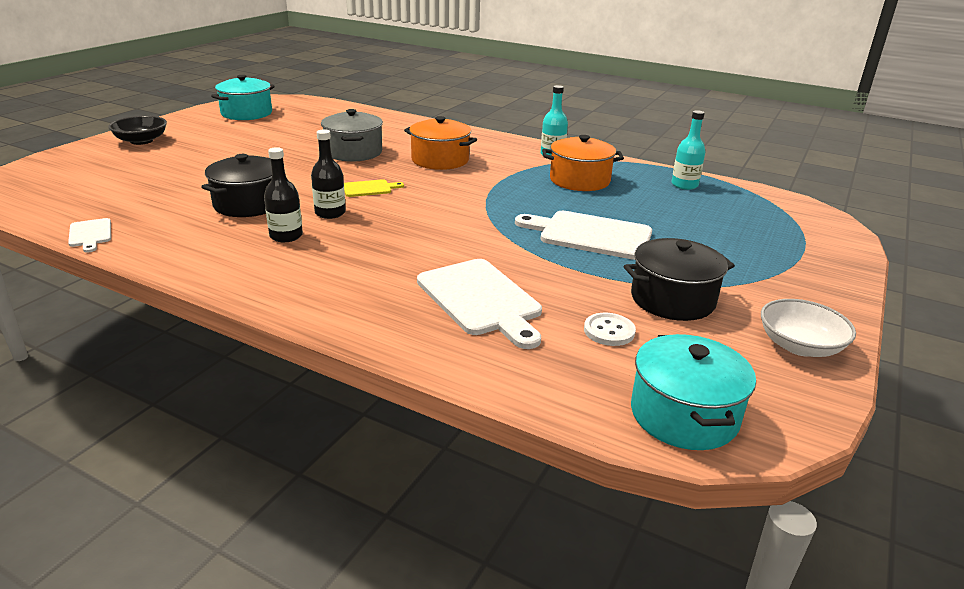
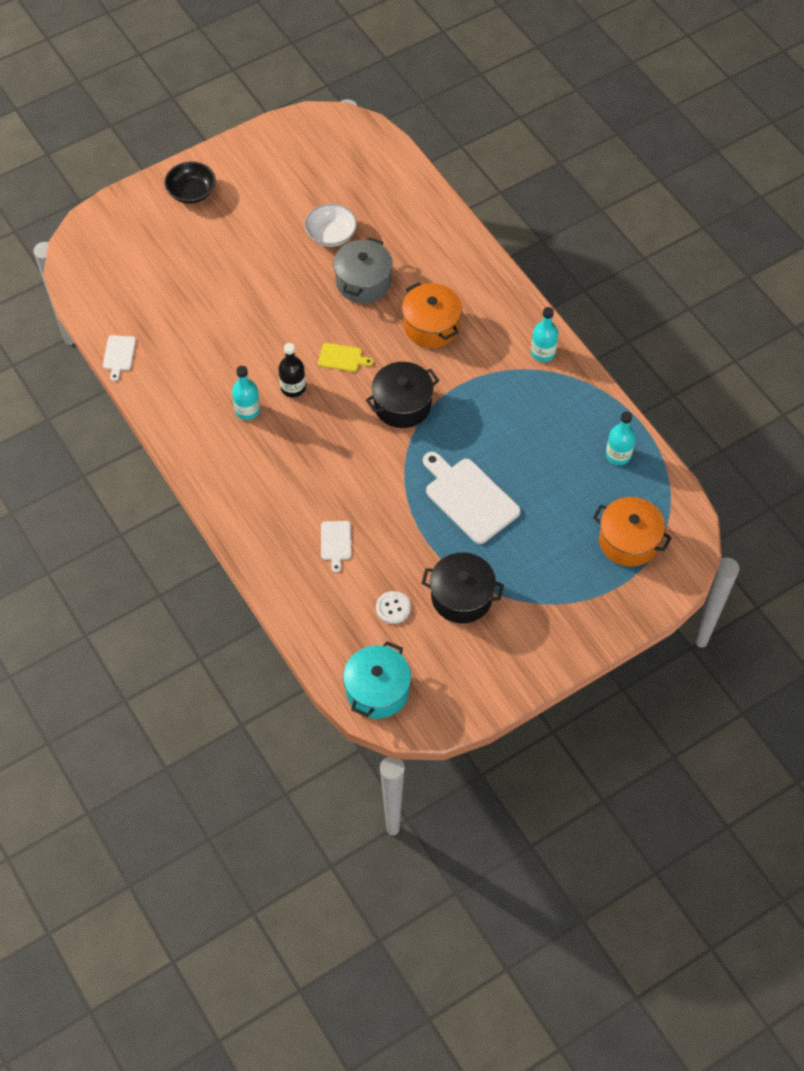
camera: 30 degrees right, 30 degrees up
(246, 113) = (304, 153): turquoise pot -> none
(248, 204) = (239, 350): black pot -> black pot (402, 405)
(286, 236) = (247, 410): black bottle -> turquoise bottle
(481, 299) = (336, 543): white cutting board -> white cutting board, size x0.50
(579, 180) = (529, 411): orange pot -> orange pot (628, 541)
(799, 346) = (500, 674): white bowl -> white bowl (331, 234)

